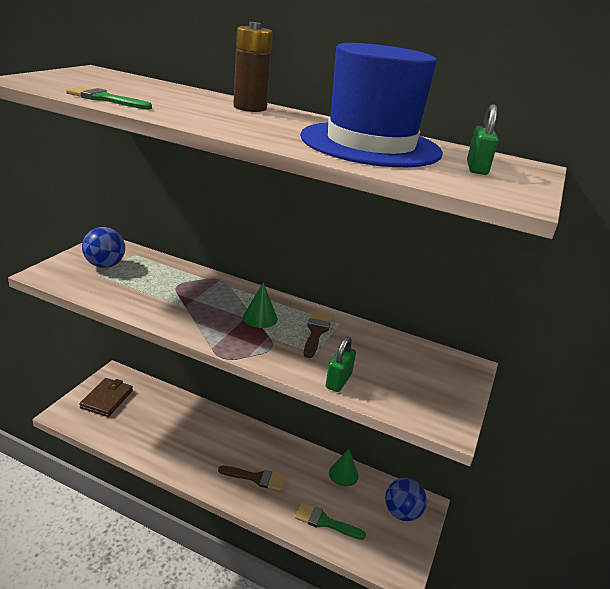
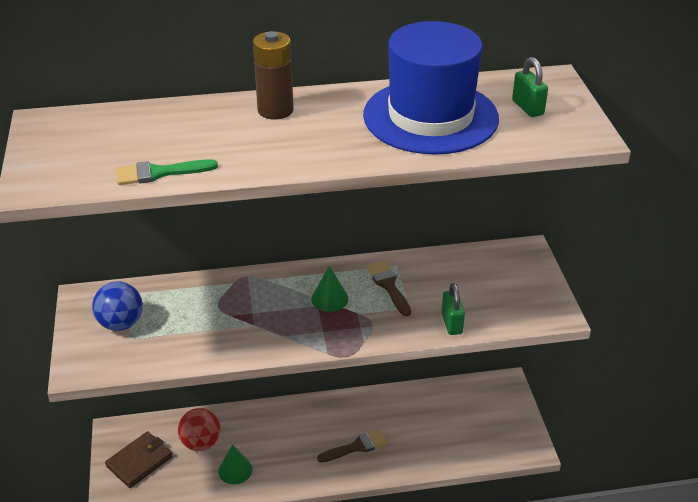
camera: 30 degrees left, 10 degrees up
(107, 399) = (139, 461): brown wallet -> brown wallet turned 60 degrees clockwise
(155, 410) = (201, 443): none -> red ball
(325, 522) = (444, 447): green brush -> none
(343, 474) = (424, 397): green cone -> green cone (235, 470)
(401, 512) = (495, 401): blue ball -> none

